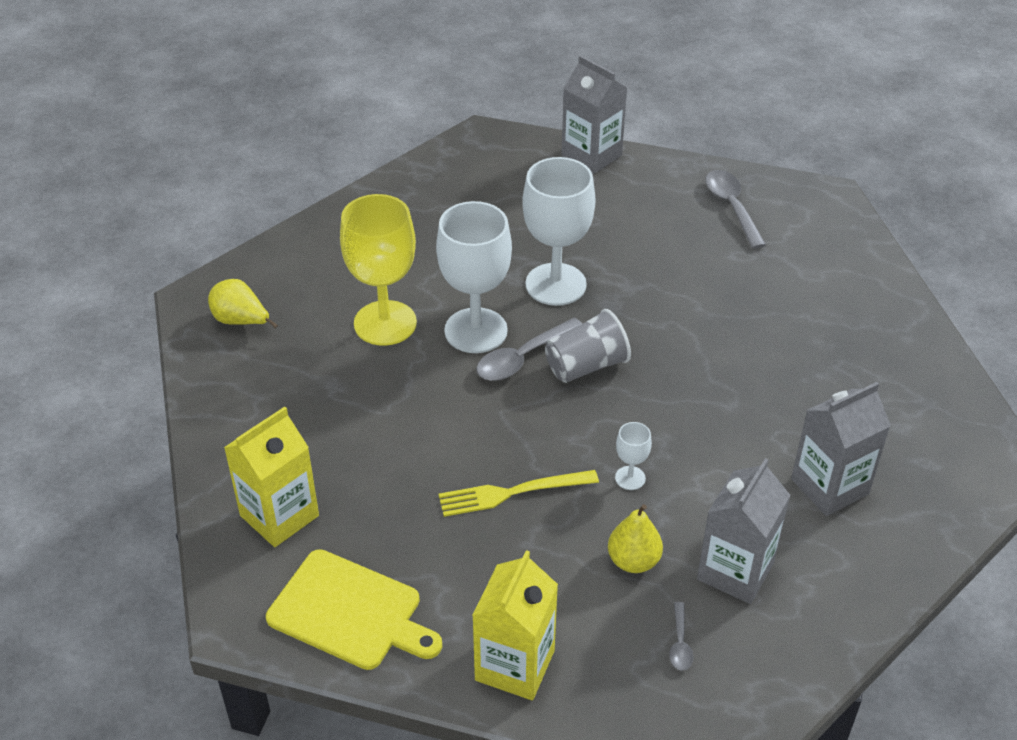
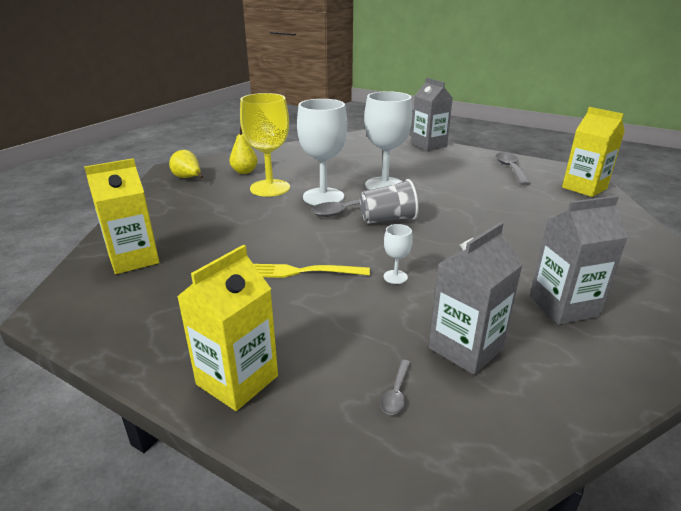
camera: 15 degrees right, 15 degrees down
(350, 612) = (134, 319): yellow cutting board -> none
(633, 561) = (377, 326): yellow pear -> yellow pear (244, 172)
(840, 240) = (584, 188): none -> yellow carton

